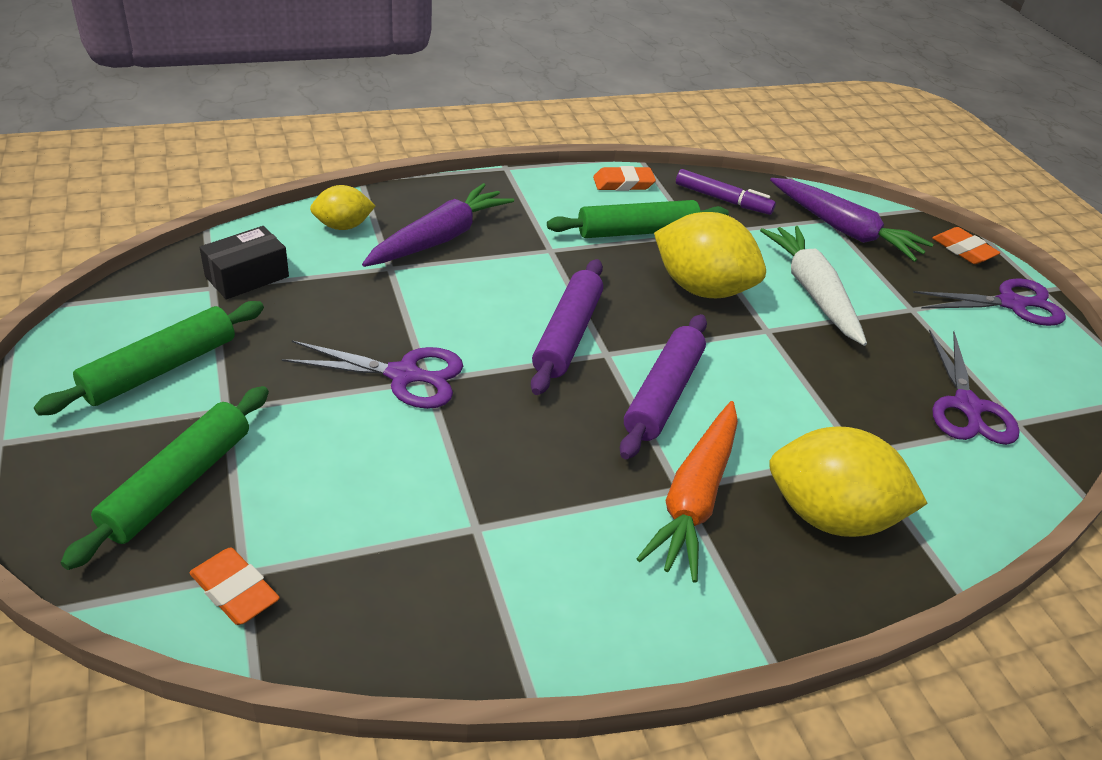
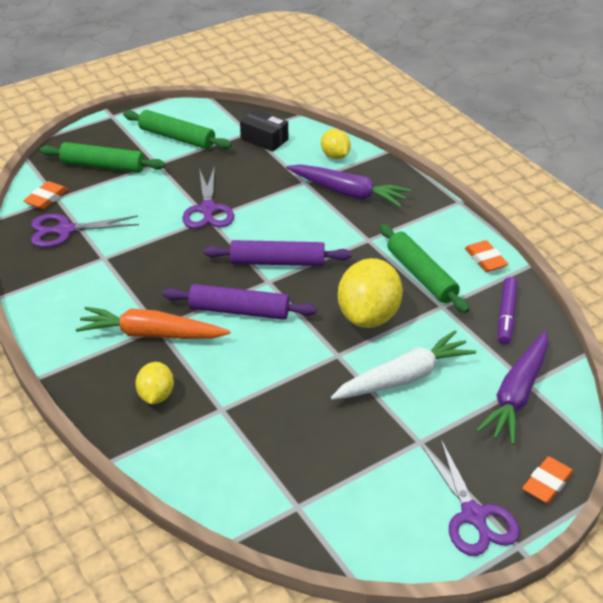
camera: 80 degrees right, 0 degrees up
(829, 516) = (156, 395): yellow lemon -> yellow lemon, size x0.55
(967, 406) = (302, 473): purple scissors -> purple scissors (65, 230)

